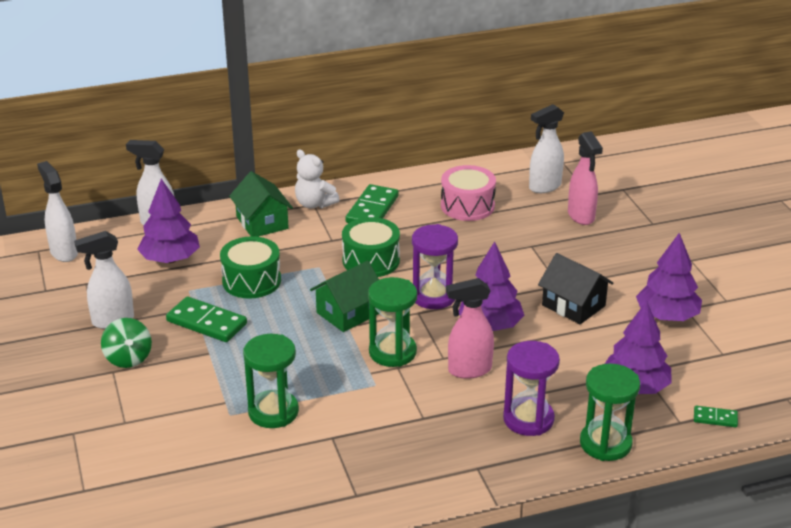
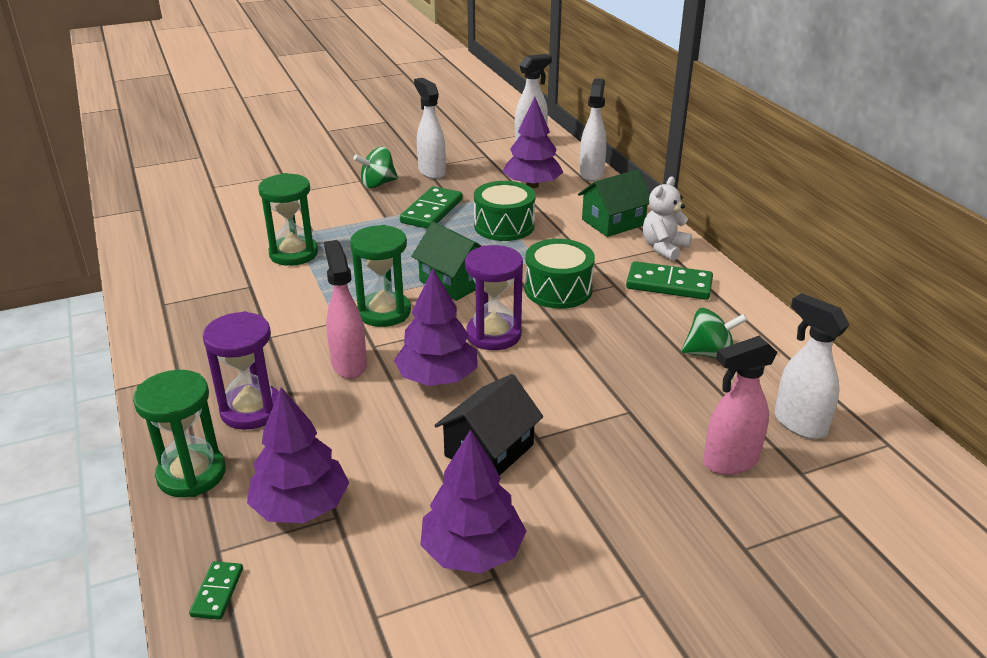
camera: 85 degrees right, 0 degrees up
(467, 206) = (709, 354): pink drum -> green spinning top

